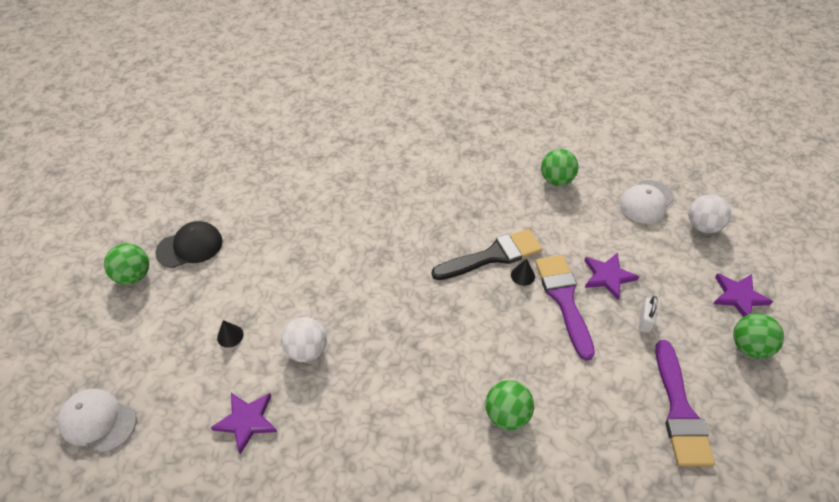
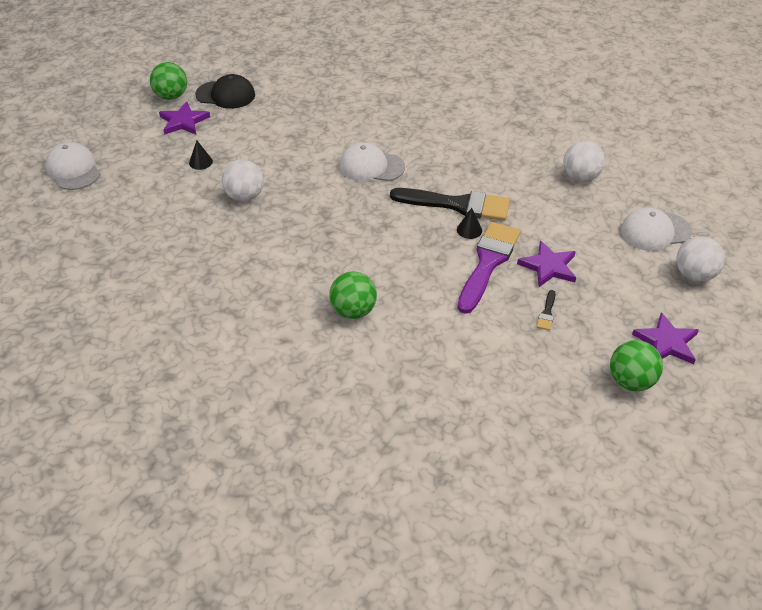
camera: 35 degrees right, 5 degrees down
(246, 421) = (163, 217): purple star -> purple star (183, 121)
(391, 255) = (371, 166): none -> white cap
(556, 180) = (580, 177): green ball -> white ball
(644, 321) = (547, 313): white padlock -> black brush
(679, 411) = (506, 387): purple brush -> none

